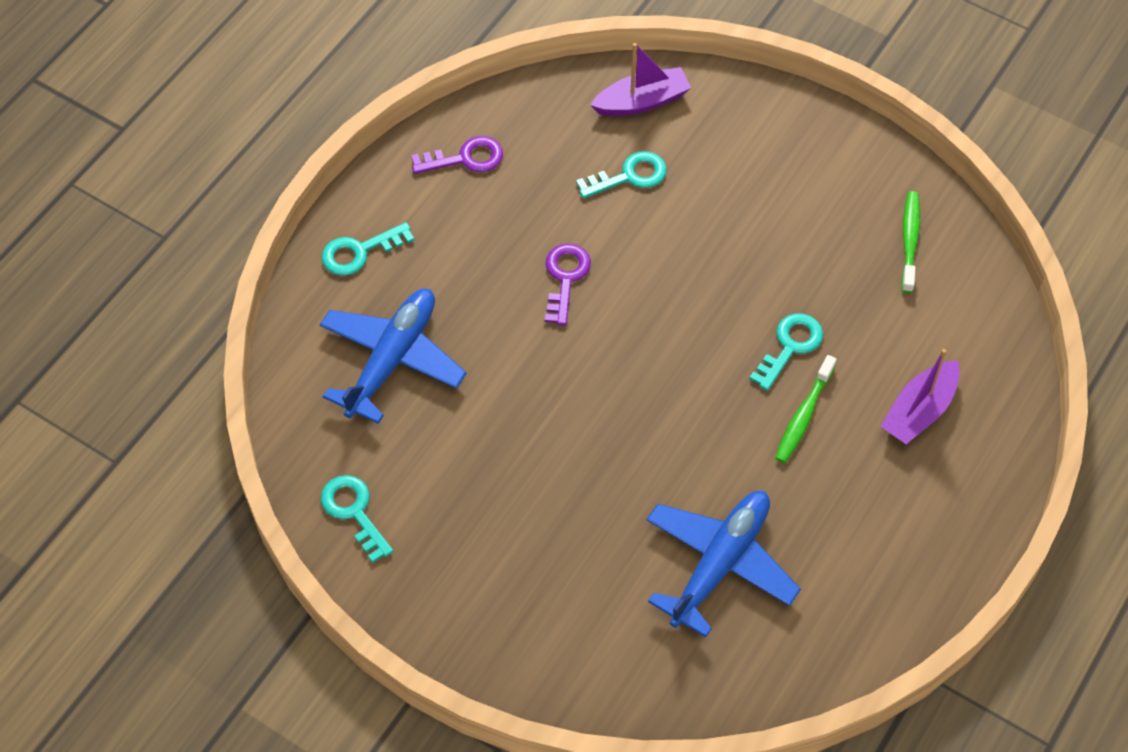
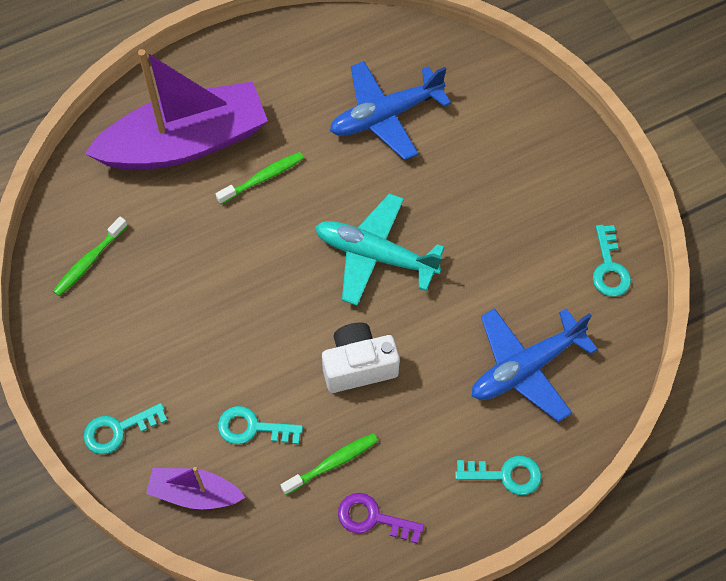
camera: 150 degrees left, 5 degrees up
(533, 183) = (332, 463): none -> green toothbrush
(565, 278) = (358, 366): purple key -> white camera
(622, 394) = (375, 255): none -> turquoise plane
(790, 346) = (235, 229): turquoise key -> turquoise key (118, 430)
(919, 411) = (185, 143): purple boat -> purple boat, size x2.08

